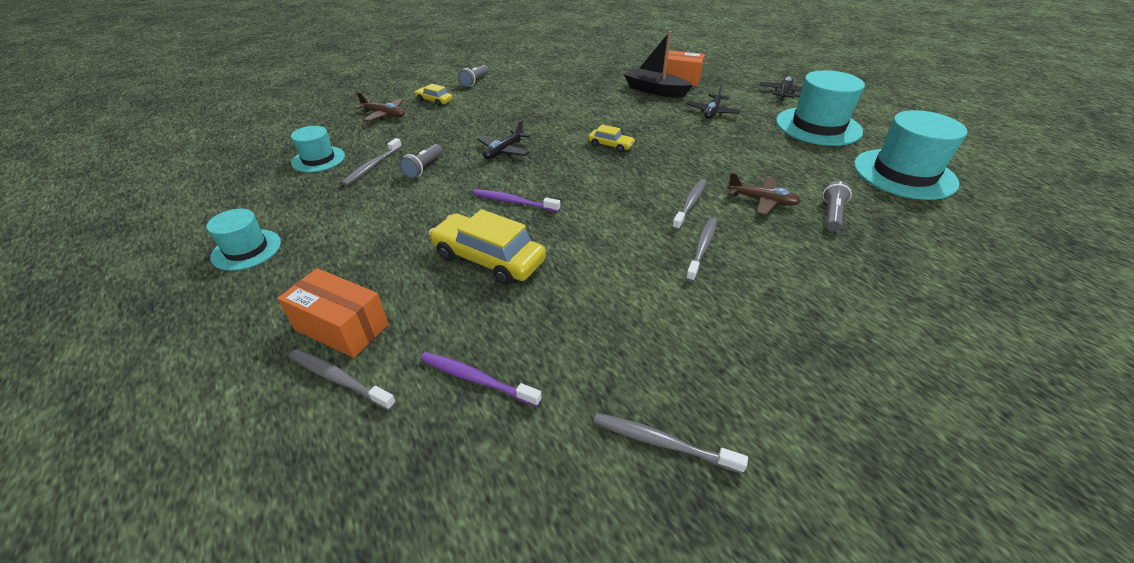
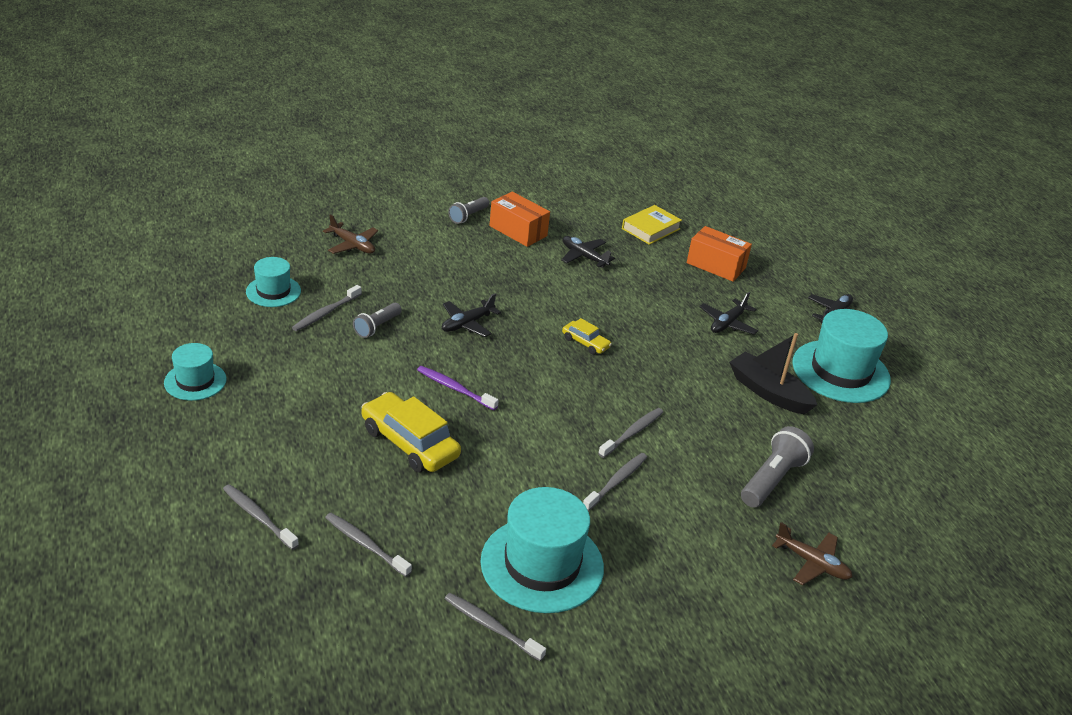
camera: 10 degrees right, 5 degrees down
(342, 327) = (267, 475): orange box -> orange box (518, 231)
(434, 101) = (413, 236): yellow car -> none
(477, 379) = (366, 545): purple toothbrush -> grey toothbrush
(577, 91) = (584, 256): none -> black plane
(617, 67) = (651, 229): none -> yellow book
(655, 90) = (677, 276): black boat -> black boat (768, 392)
(762, 201) = (709, 447): brown plane -> brown plane (812, 563)
(831, 214) = (772, 479): grey flashlight -> grey flashlight, size x1.56
(904, 174) = (891, 453): turquoise hat -> turquoise hat (542, 564)

